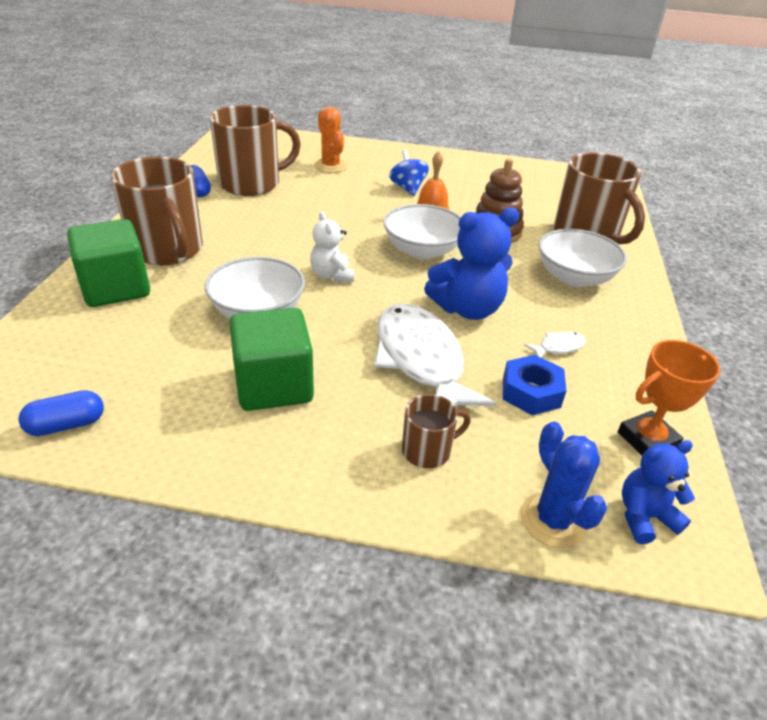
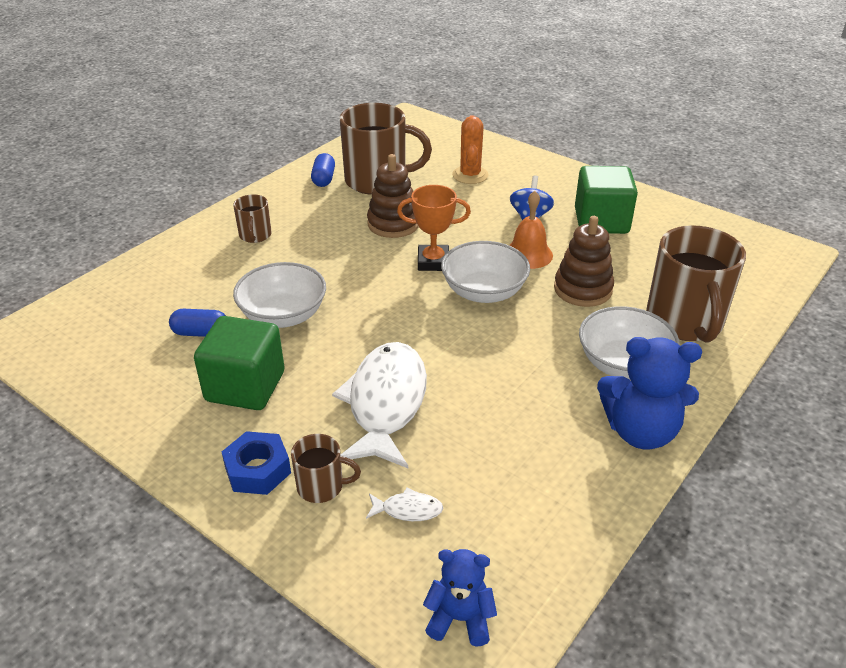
camera: 30 degrees right, 0 degrees up
(66, 425) = (80, 370): blue capsule -> blue capsule (201, 333)
(116, 288) = (191, 262): green cube -> green cube (601, 221)
(168, 250) = (255, 235): brown mug -> brown mug, size x0.49
(296, 214) = (393, 224): none -> brown stacking toy
(332, 275) = (375, 296): white teddy bear -> none
(467, 309) = (475, 366): blue teddy bear -> blue teddy bear (640, 431)
(531, 392) = (461, 468): blue nut -> blue nut (258, 470)
(553, 520) = (375, 586): blue cactus -> none
(558, 347) = (531, 433): white fish -> white fish (408, 510)
(647, 440) = (534, 553): orange trophy -> orange trophy (433, 262)

